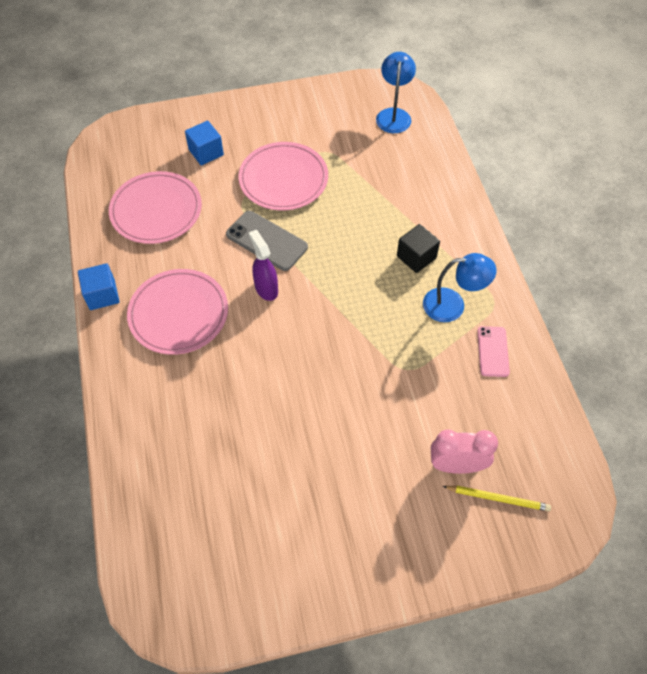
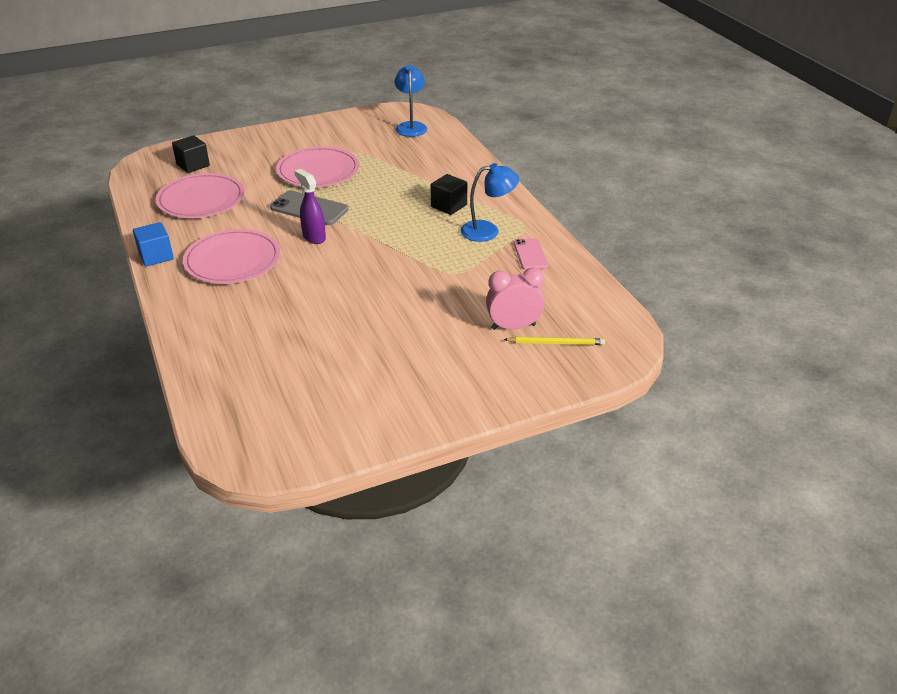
camera: 10 degrees left, 20 degrees down
(153, 151) = (193, 165): none -> black cube
(206, 152) = (243, 161): blue cube -> none

